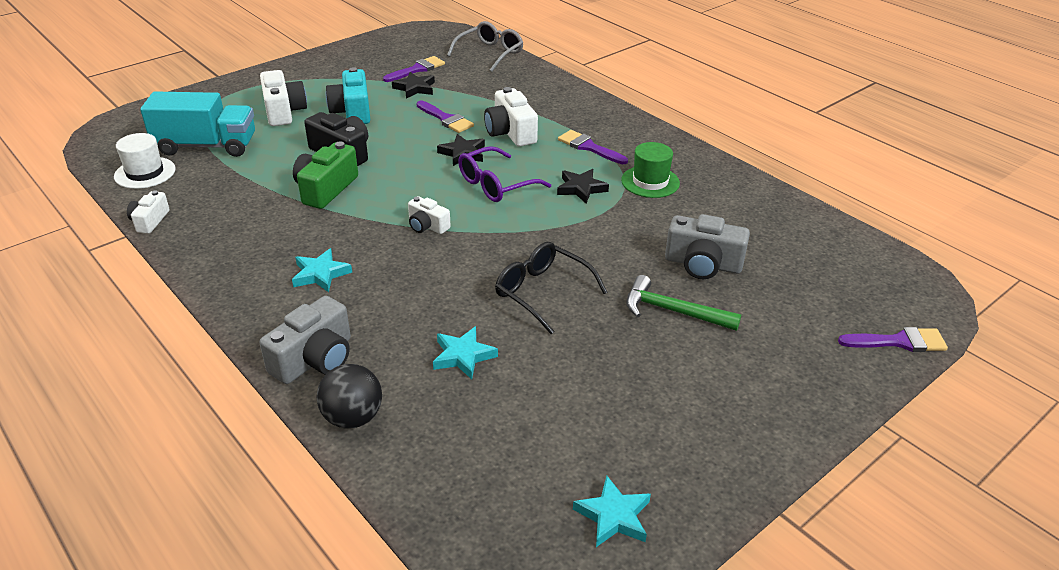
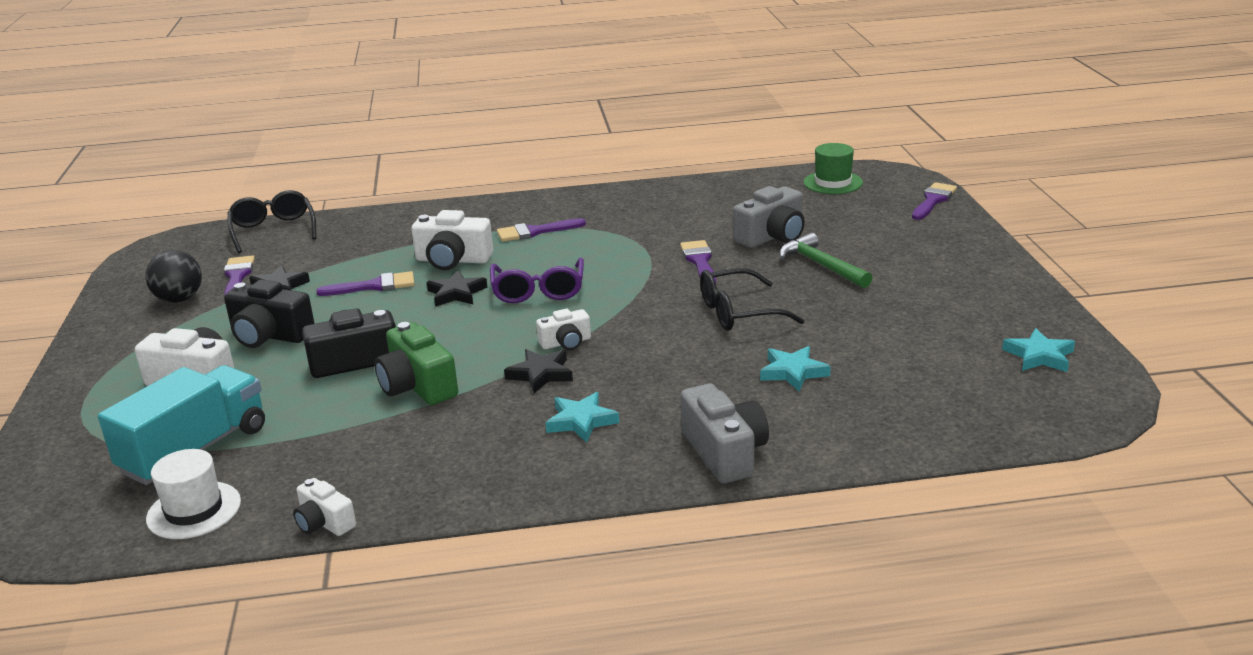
camera: 55 degrees left, 10 degrees down
(352, 111) = (269, 335): turquoise camera -> black camera
(353, 417) = (832, 448): black ball -> black ball (179, 299)
(490, 53) = (273, 230): grey glasses -> black glasses
(581, 188) = (599, 254): black star -> black star (540, 374)
(615, 241) = (700, 261): none -> purple brush
(650, 182) = (628, 222): green hat -> green hat (833, 183)
(673, 311) = (821, 266): green hammer -> green hammer turned 90 degrees clockwise

